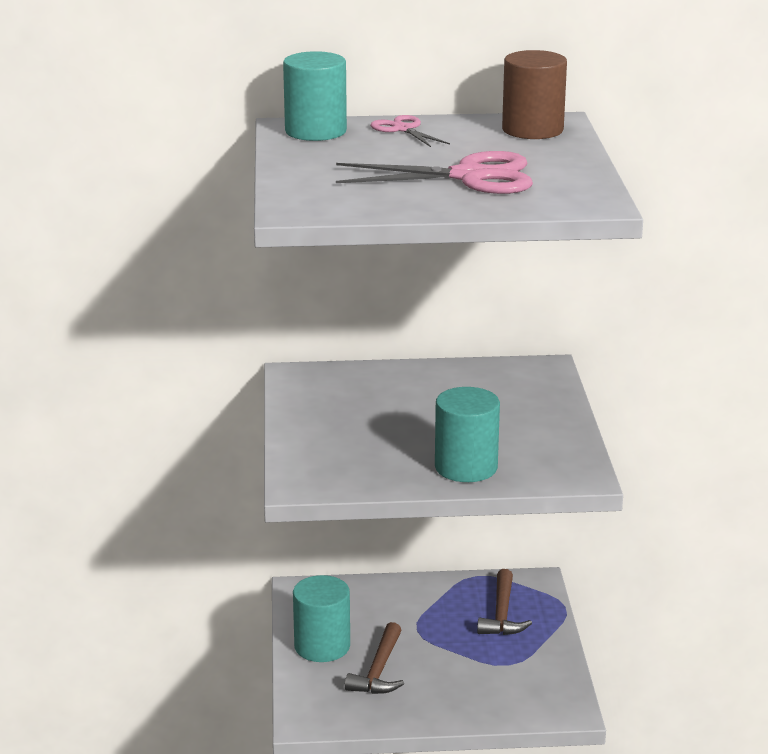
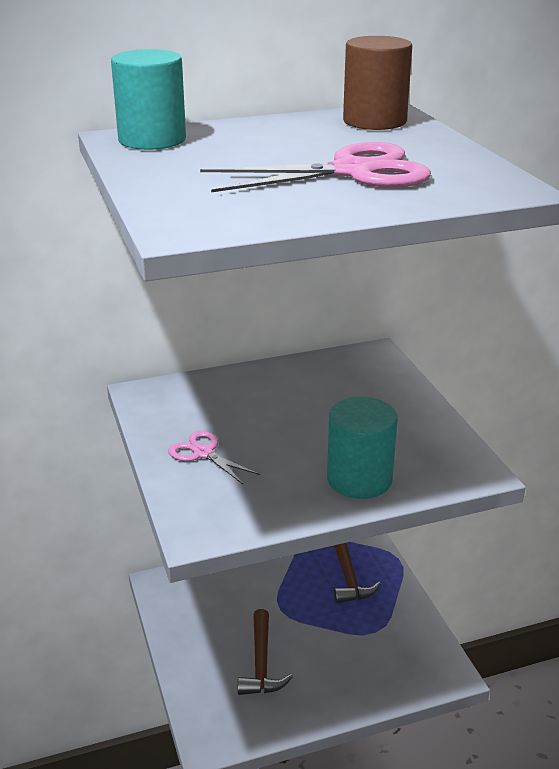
camera: 15 degrees left, 5 degrees up
(322, 646) = (199, 645): turquoise cylinder -> none
(403, 129) = (244, 131): pink scissors -> pink scissors (203, 453)

